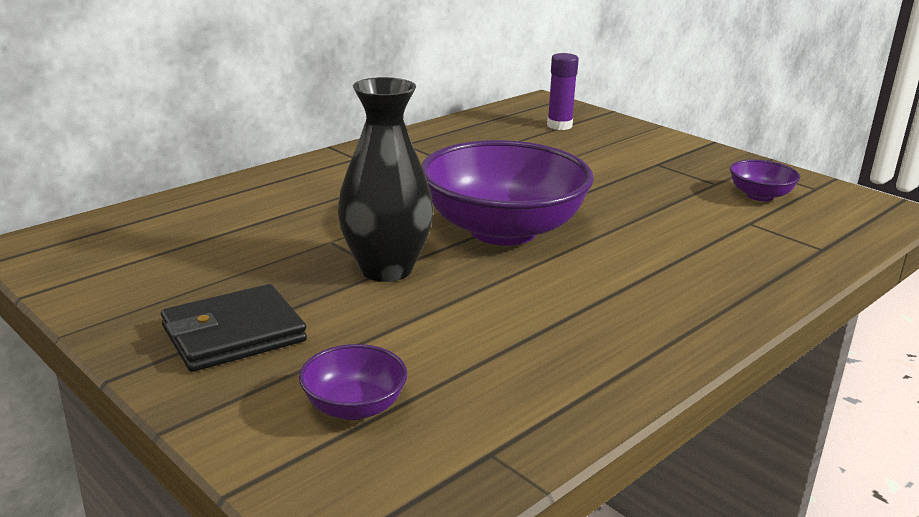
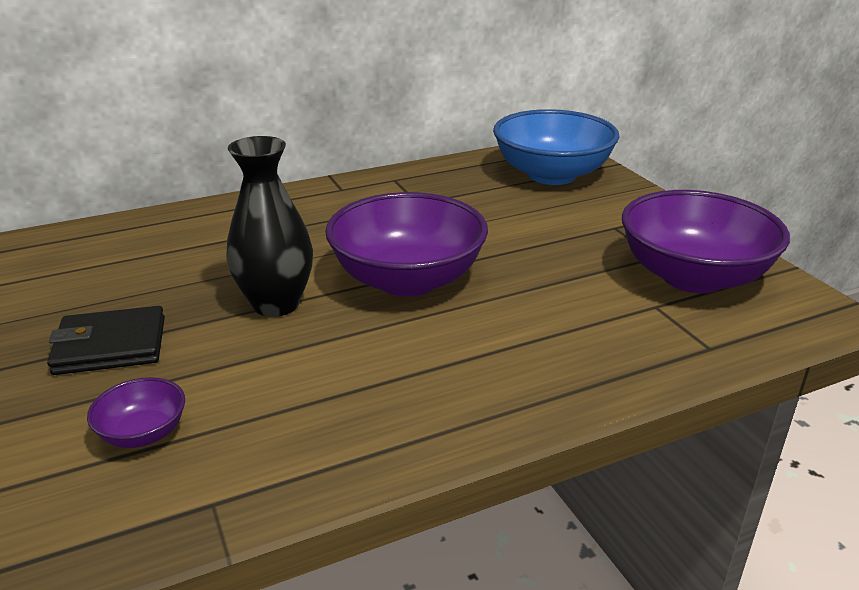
camera: 20 degrees right, 5 degrees up
(559, 126) = (551, 175): purple glue stick -> blue bowl
(760, 196) = (692, 277): purple bowl -> purple bowl, size x2.26

